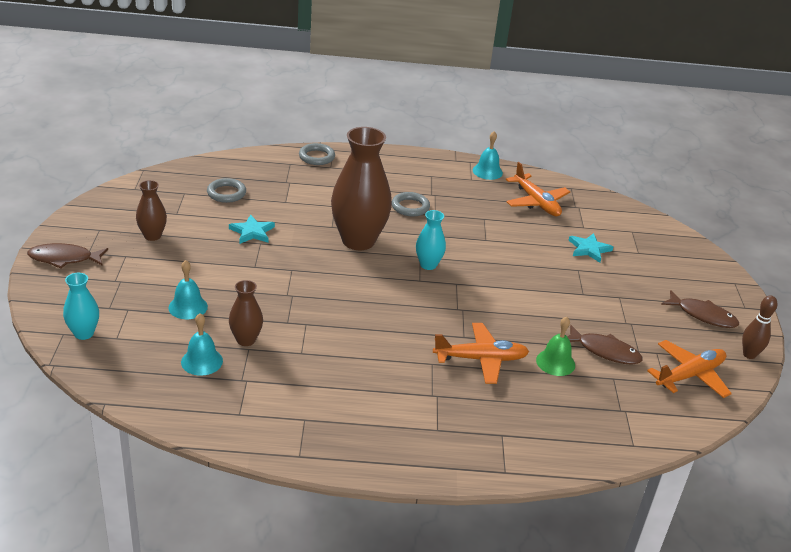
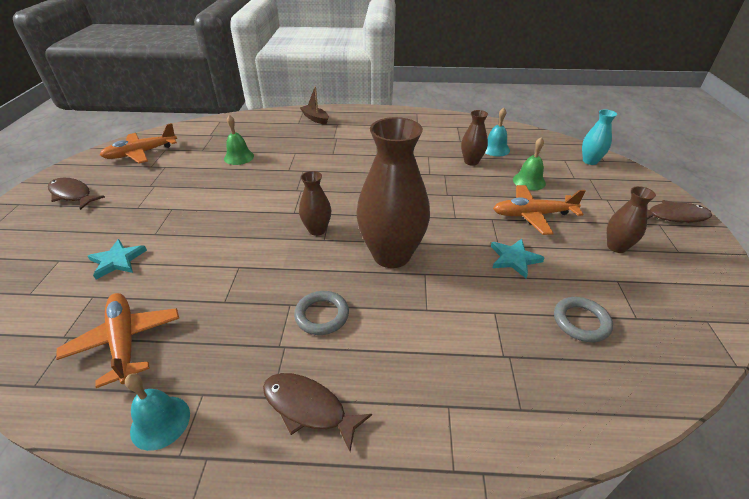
camera: 175 degrees left, 5 degrees up
(188, 307) = (529, 181): turquoise bell -> green bell
(316, 157) = (480, 437): grey ring -> none
(428, 265) = (317, 230): turquoise vase -> brown vase
(477, 445) = (315, 118): none -> brown boat
(481, 359) = (295, 157): orange plane -> orange plane (532, 215)
(604, 351) = (193, 165): brown fish -> brown fish (308, 408)
(749, 355) = (73, 167): brown bowling pin -> none

